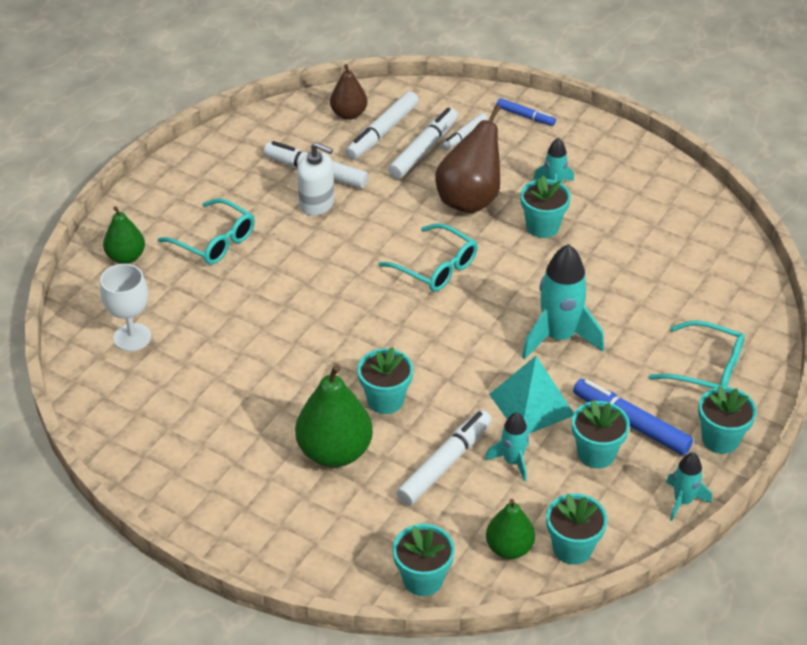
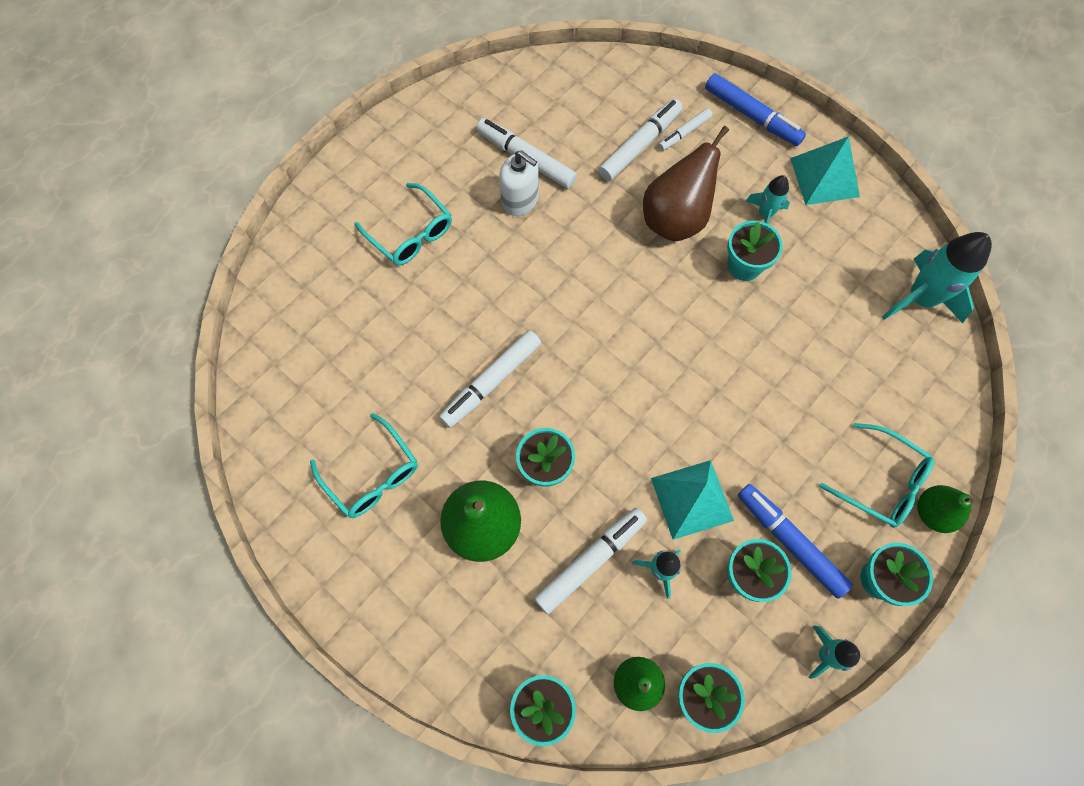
camera: 10 degrees right, 25 degrees up
(126, 257) = (321, 240): green pear -> green pear (933, 512)
(132, 337) = (309, 345): white goblet -> none
(349, 114) = (572, 87): brown pear -> none
(382, 132) = (602, 116): white marker -> white marker (491, 382)
(435, 267) = (625, 302): turquoise glasses -> turquoise glasses (371, 474)
(525, 116) = (752, 116): blue marker -> blue marker, size x1.70
(558, 337) = (735, 415): turquoise rocket -> turquoise rocket (920, 299)
(603, 153) = (824, 177): none -> turquoise pyramid

